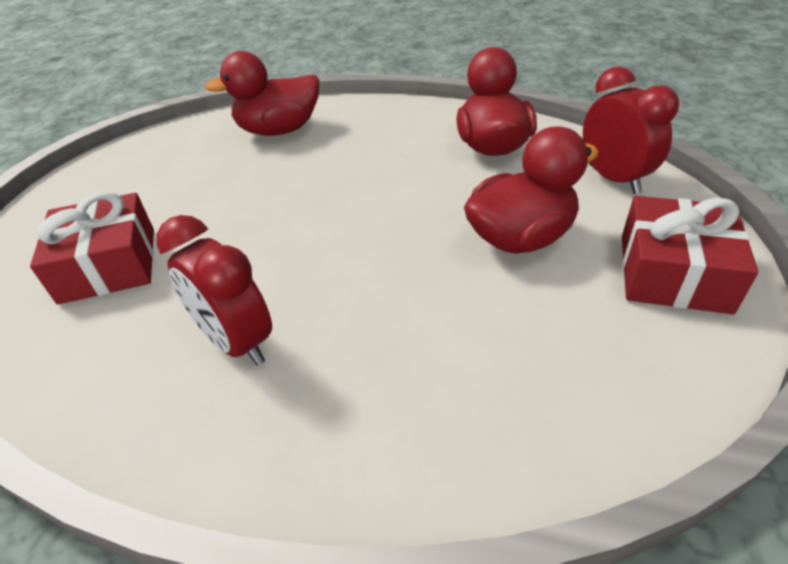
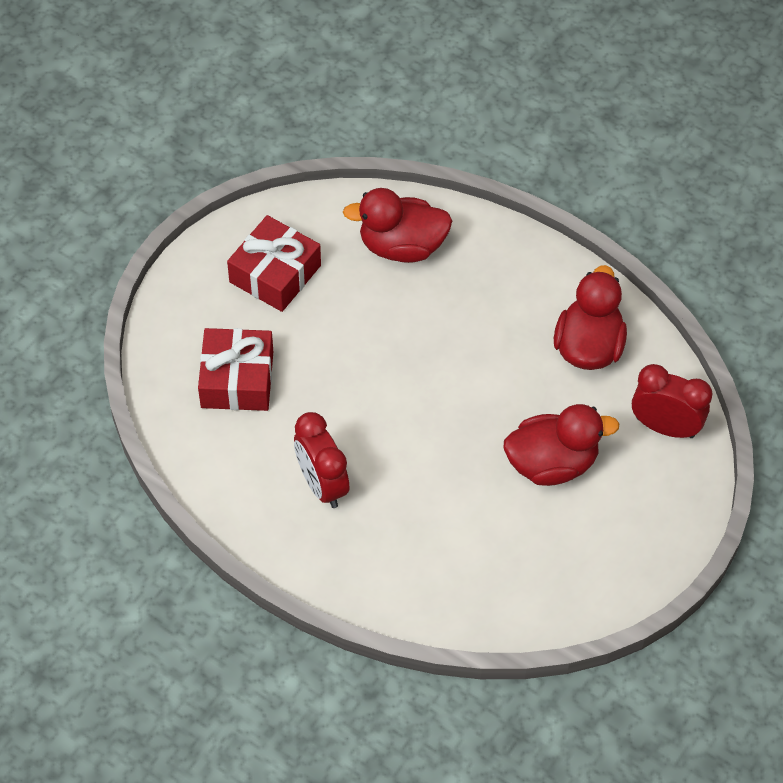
camera: 15 degrees right, 15 degrees up
(613, 179) = (665, 427): red clock -> red clock turned 60 degrees counterclockwise
(673, 272) = (638, 533): red gift -> red gift (275, 274)

